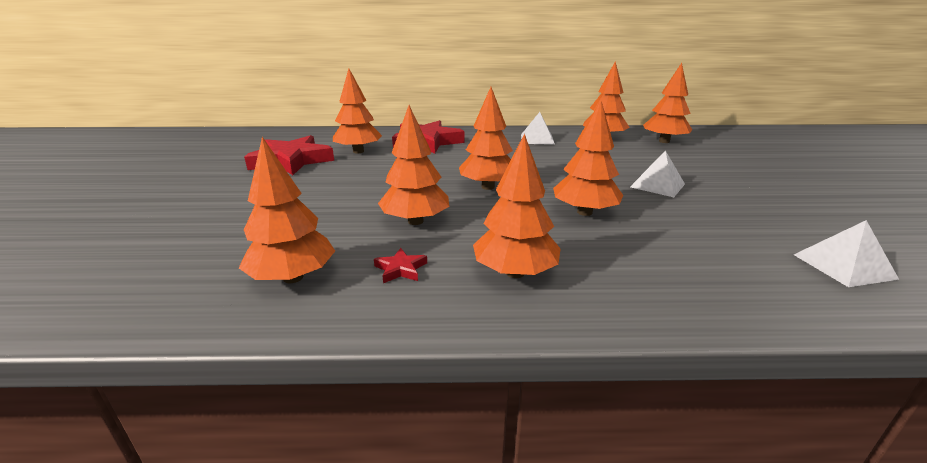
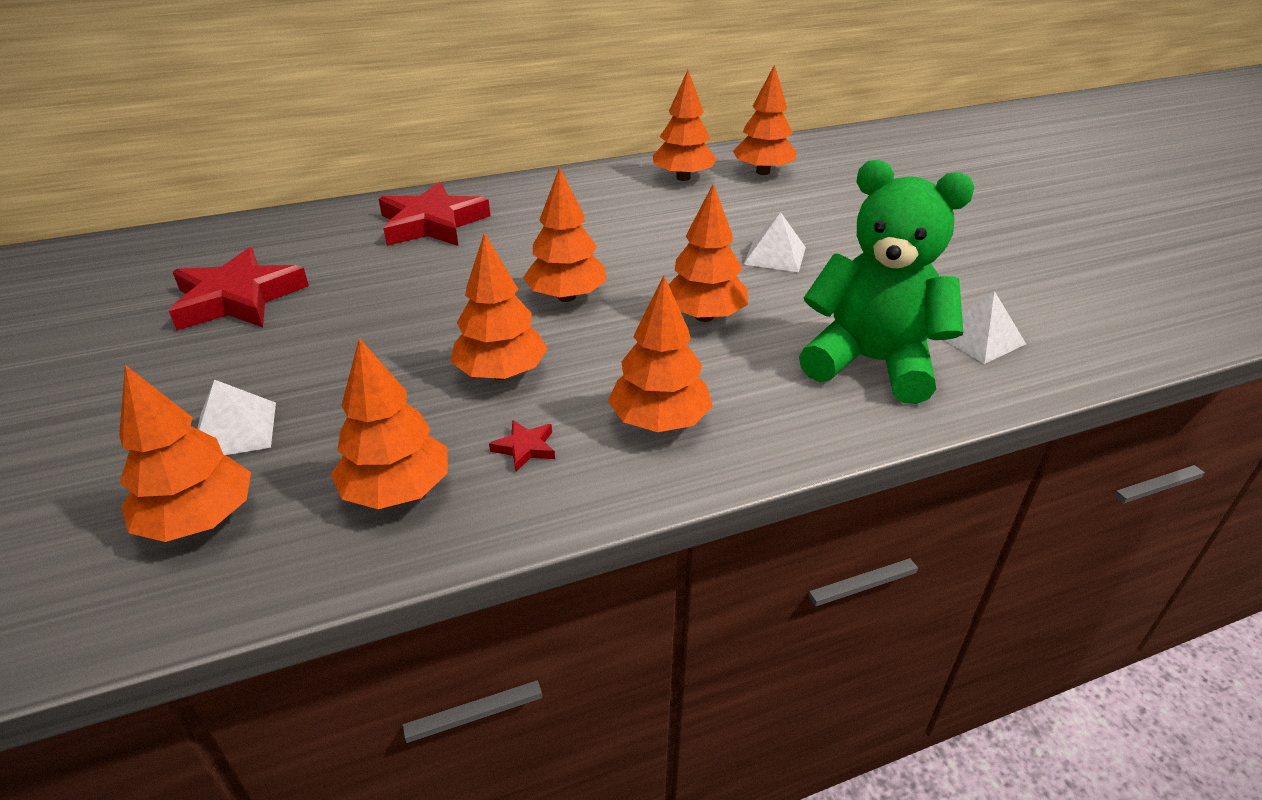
camera: 20 degrees left, 10 degrees up
(358, 151) = (335, 261): orange tree -> orange tree (200, 521)
(537, 139) = (593, 193): white pyramid -> white pyramid (235, 430)
(725, 266) = (871, 363): none -> green teddy bear

